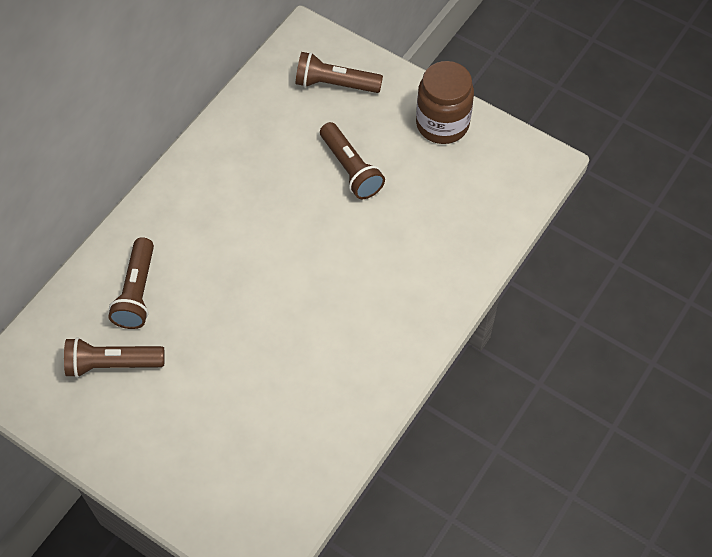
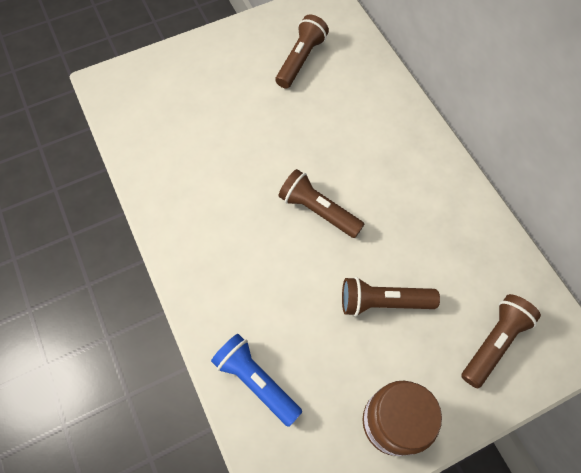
camera: 120 degrees right, 5 degrees up
(137, 292) = (351, 95): brown flashlight -> brown flashlight (318, 210)
(477, 226) = (256, 381): none -> blue flashlight

